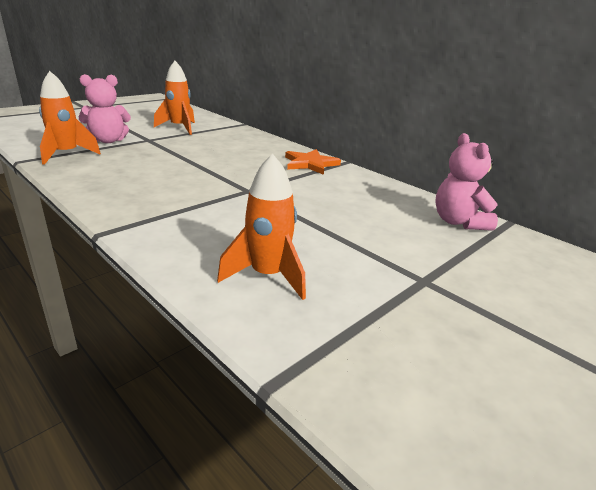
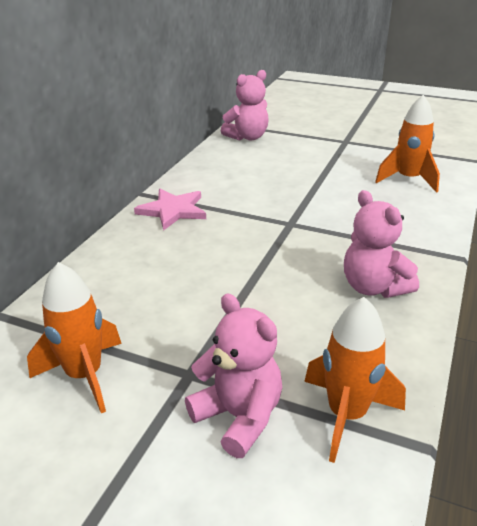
camera: 110 degrees left, 5 degrees up
(130, 189) = (373, 287): none -> pink teddy bear
(310, 164) = (173, 210): orange star -> pink star

